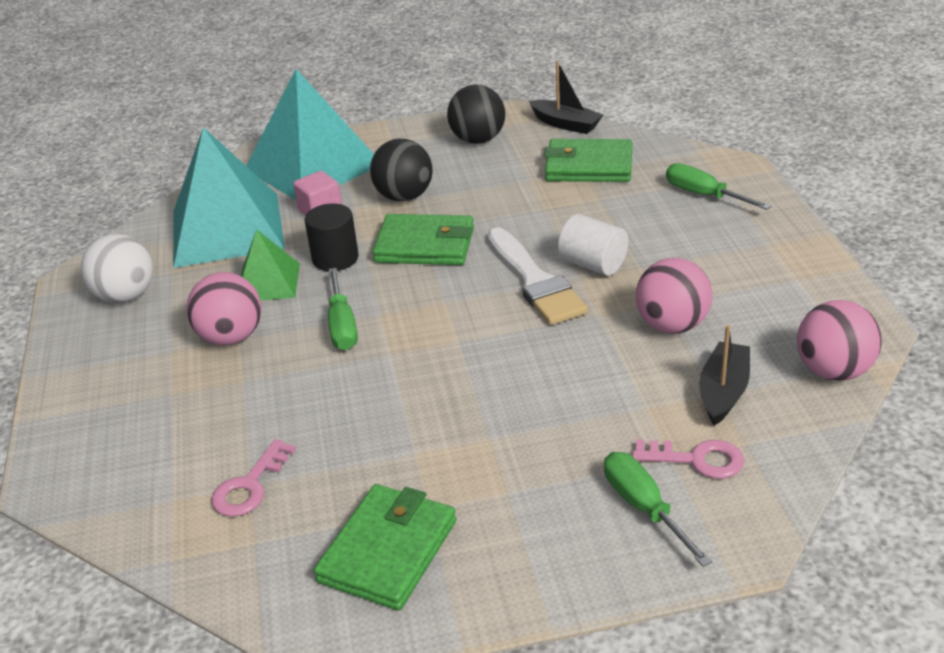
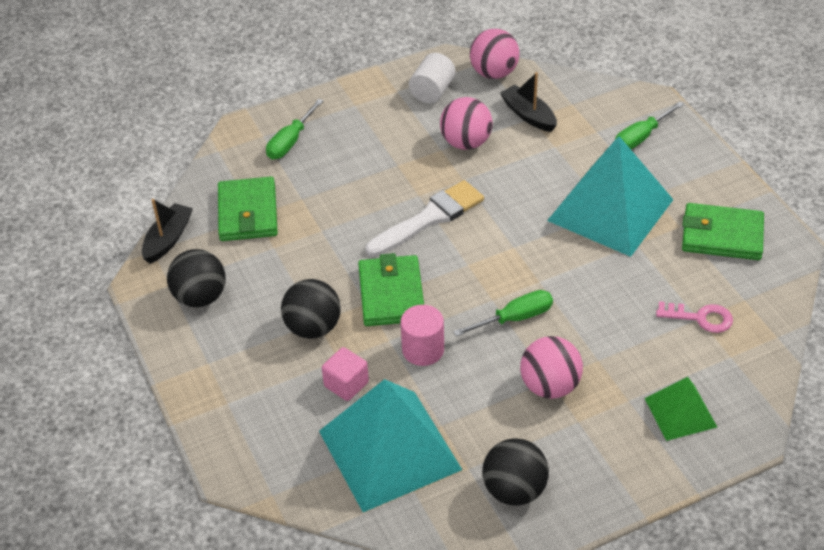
camera: 105 degrees left, 10 degrees up
(126, 296) = (514, 490): white ball -> black ball
(268, 282) = (468, 387): green pyramid -> green pyramid (680, 412)
(312, 166) = (261, 417): turquoise pyramid -> turquoise pyramid (610, 210)
(335, 258) = (423, 350): black cylinder -> pink cylinder
(593, 264) = (400, 190): white cylinder -> white cylinder (432, 91)
(697, 459) = (593, 121): pink key -> none
(723, 391) = (528, 115): black boat -> black boat turned 45 degrees clockwise

